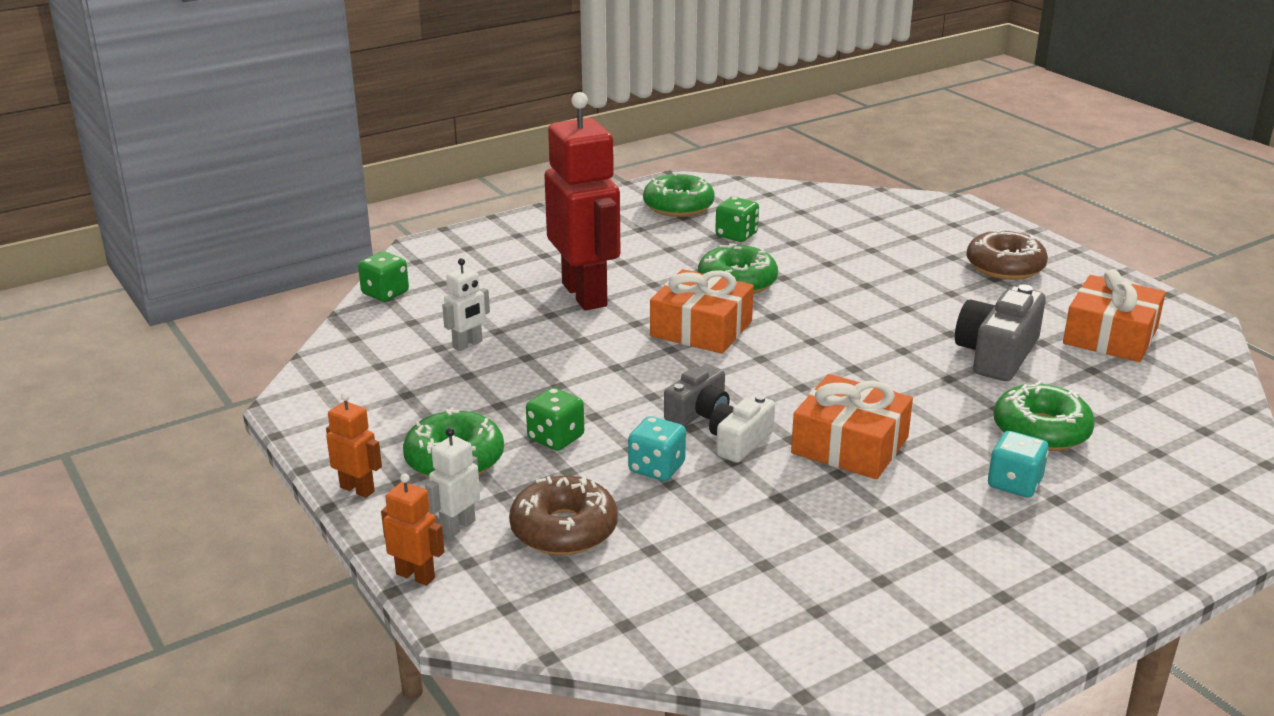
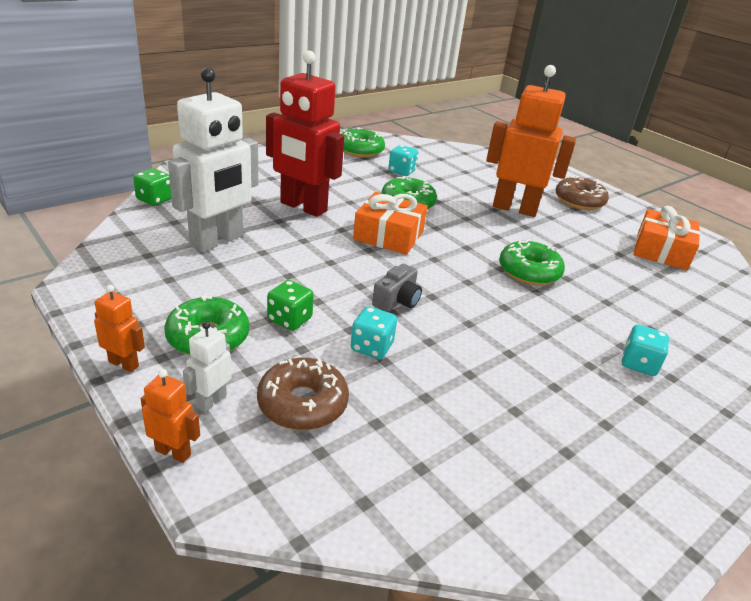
camera: 10 degrees left, 5 degrees up
(468, 344) = (217, 241): white robot -> white robot, size x2.35
(585, 295) = (303, 207): red robot -> red robot turned 150 degrees clockwise
(736, 235) = (401, 171): green dice -> turquoise dice
(739, 442) = (431, 325): white camera -> none
(850, 445) = (513, 330): orange gift -> none
(898, 283) = (514, 208): none -> orange robot
(997, 354) = (593, 261): grey camera -> none
(1041, 430) = (642, 320): green donut -> green donut (529, 271)

